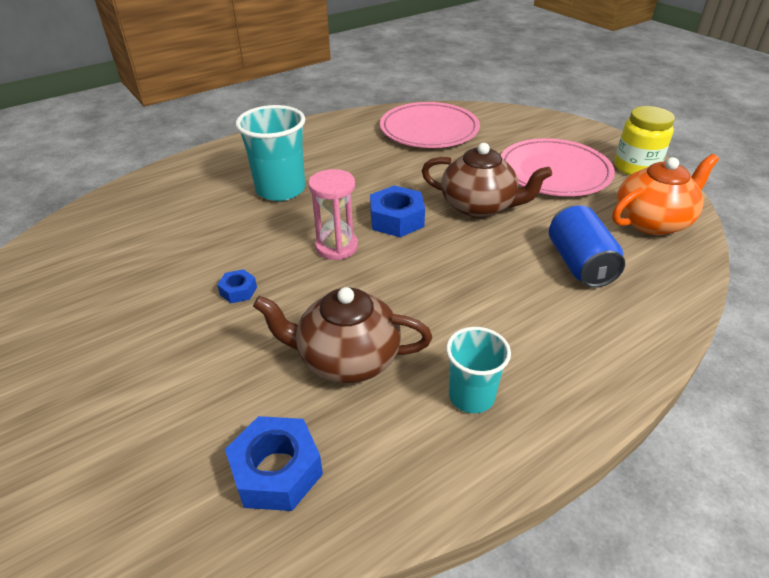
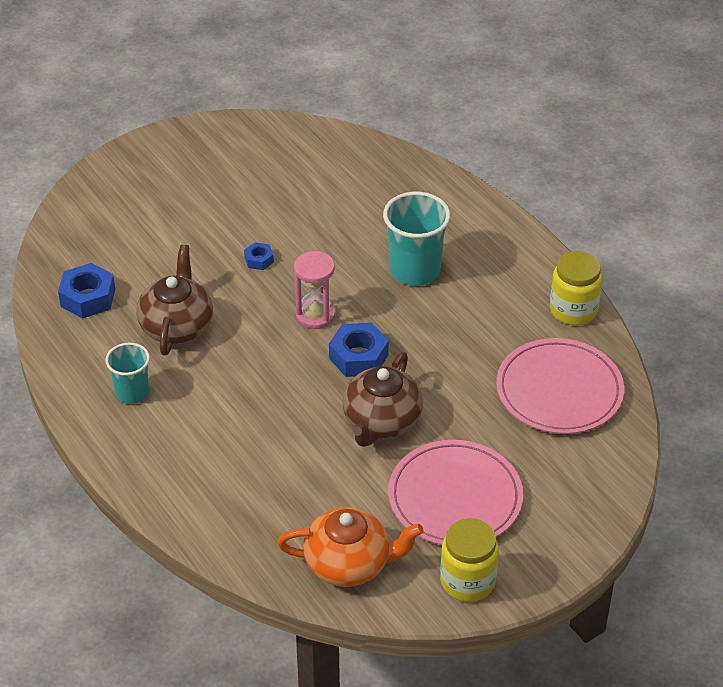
camera: 90 degrees right, 5 degrees up
(342, 122) = (573, 310): none -> yellow jar
(579, 264) = (279, 485): blue can -> none
(652, 221) = (349, 563): orange teapot -> orange teapot turned 60 degrees counterclockwise

